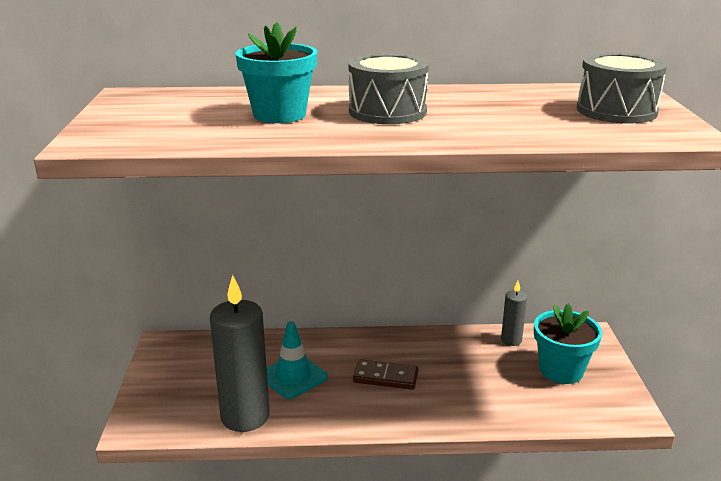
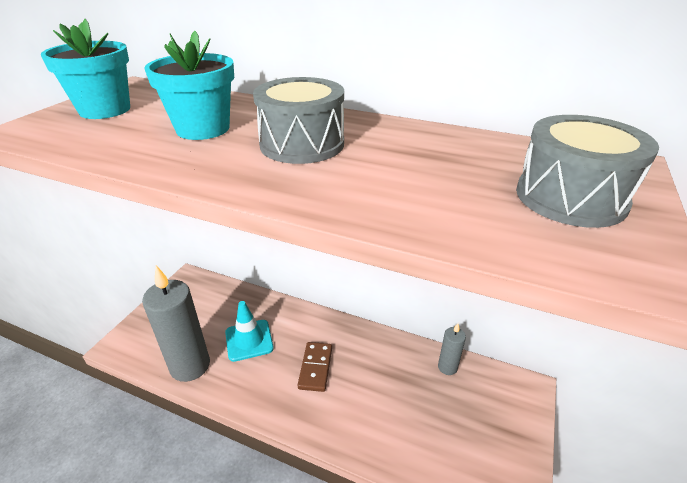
camera: 25 degrees right, 10 degrees up
(385, 377) = (315, 368): brown domino -> brown domino turned 60 degrees clockwise
(561, 370) = (474, 420): turquoise flower pot -> turquoise flower pot (105, 110)

